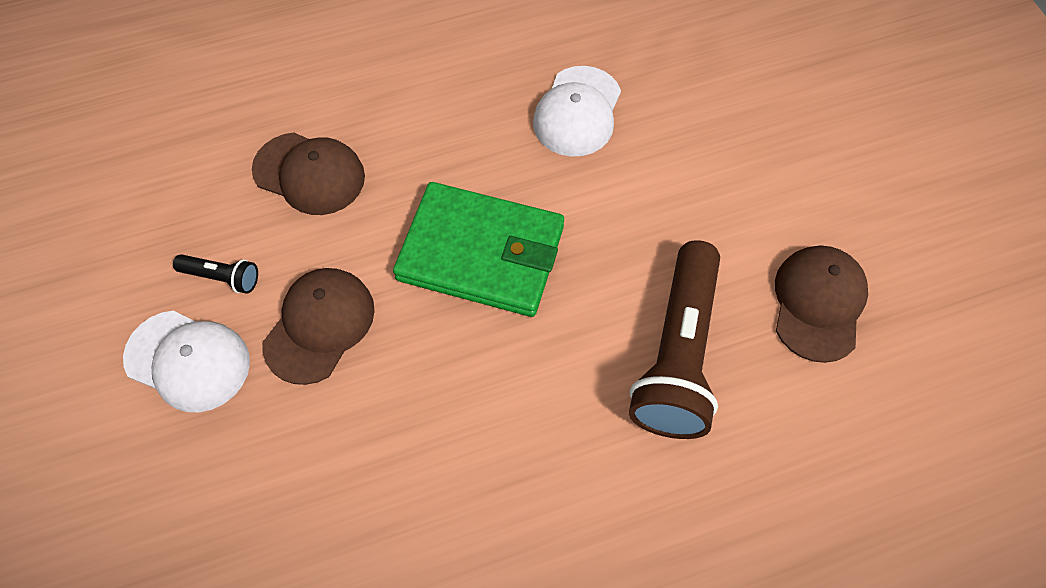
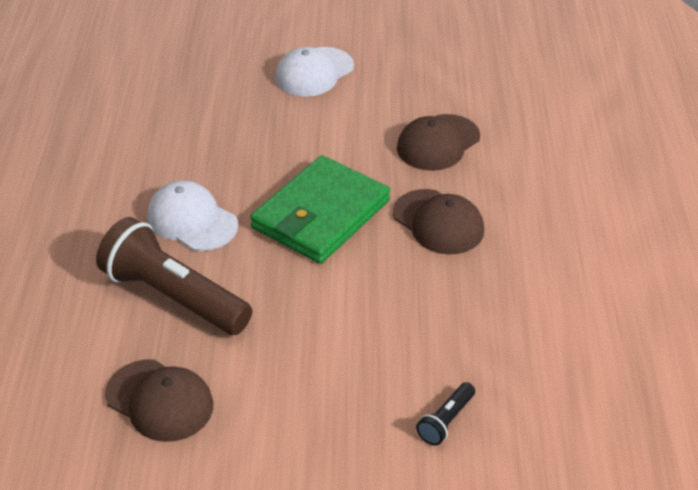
camera: 110 degrees right, 20 degrees down
(222, 277) = (368, 92): black flashlight -> black flashlight (446, 421)
(319, 326) = (306, 128): brown cap -> brown cap (438, 222)
(577, 112) = (433, 307): white cap -> white cap (191, 220)

